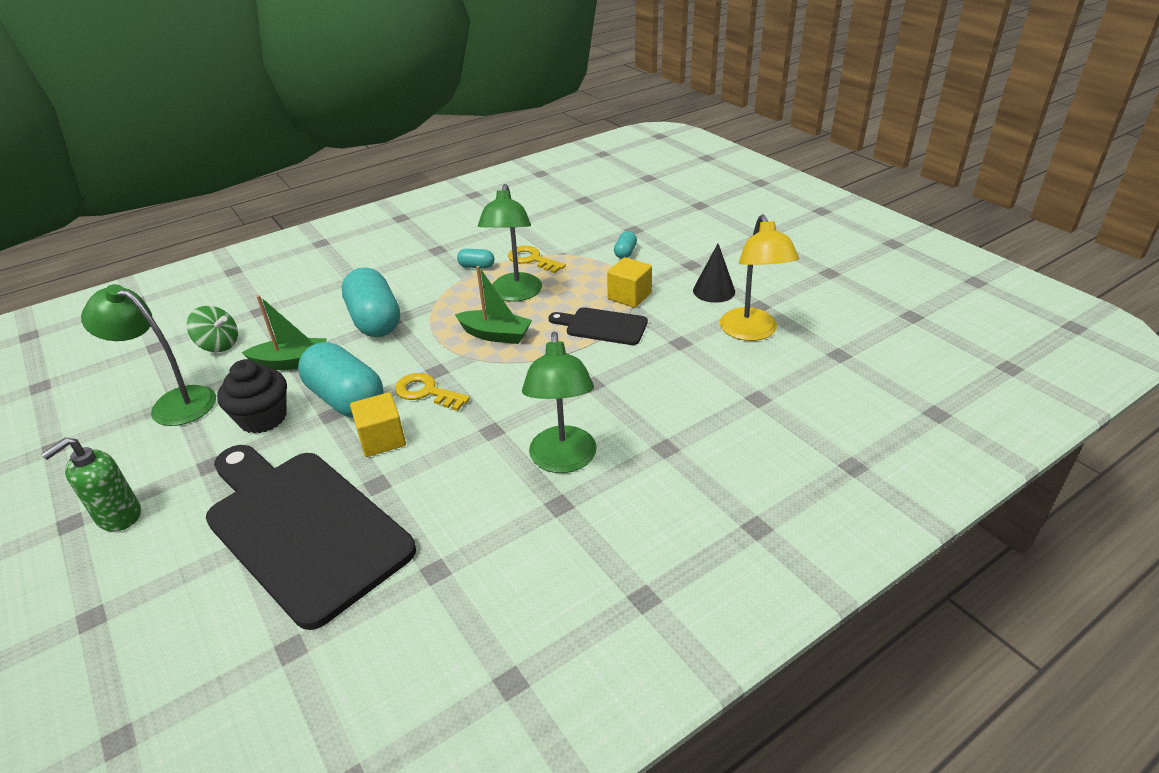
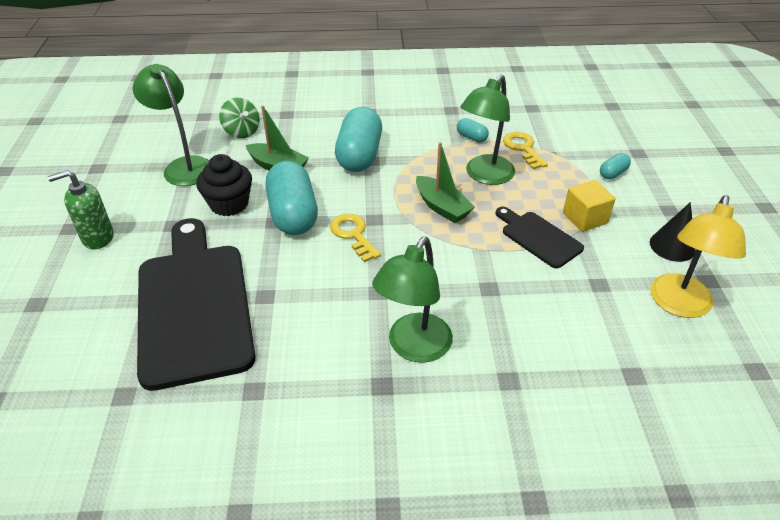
camera: 30 degrees right, 5 degrees up
(382, 439) = (294, 260): yellow cube -> none

